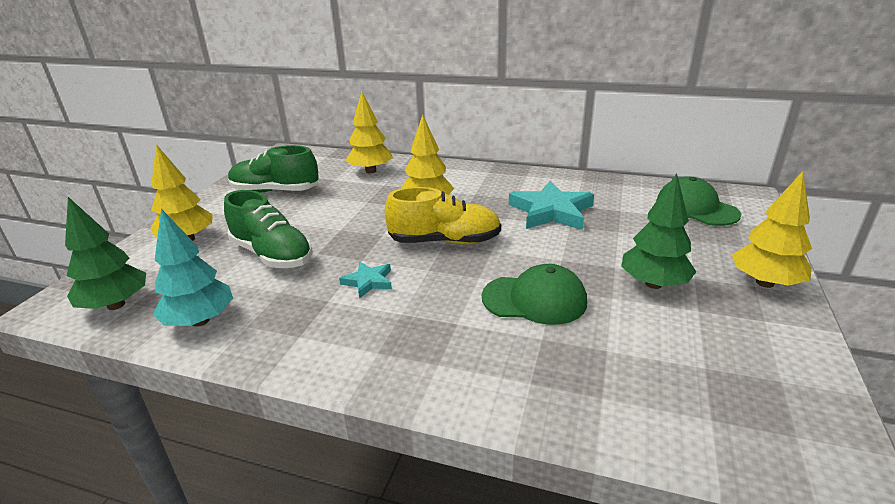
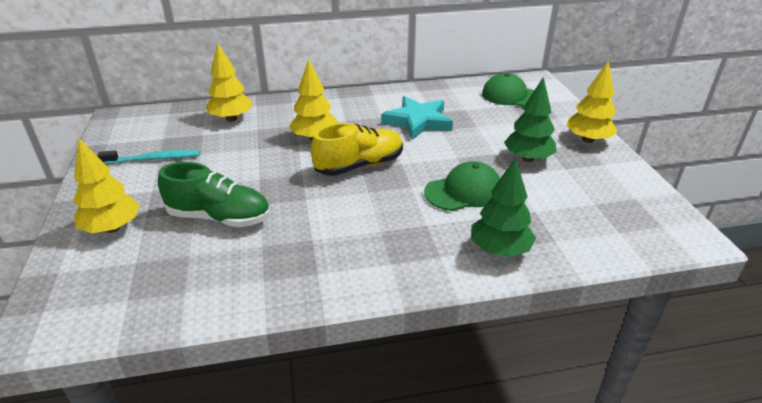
camera: 30 degrees left, 5 degrees up
(116, 305) = (110, 307): green tree -> green tree (499, 250)
(200, 321) = (215, 291): turquoise tree -> none
(275, 191) = (154, 159): green shoe -> turquoise toothbrush
(368, 282) = (330, 215): turquoise star -> none

